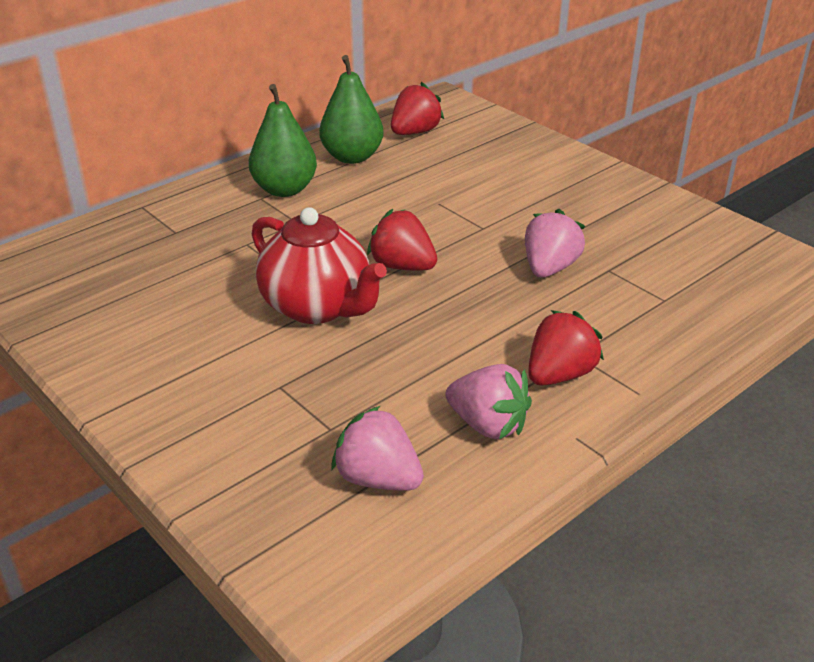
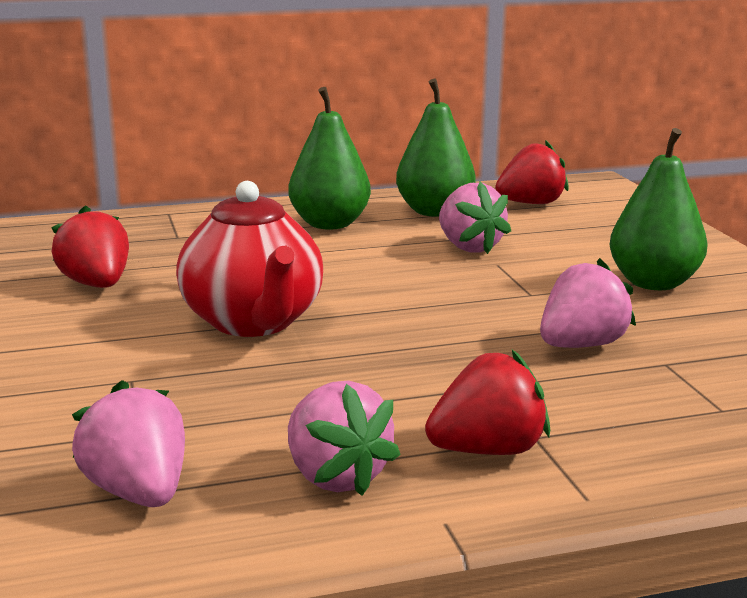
camera: 25 degrees right, 15 degrees down
(402, 266) = (392, 308): red strawberry -> red strawberry (96, 285)
(407, 190) = (469, 247): none -> pink strawberry
(553, 197) = (653, 283): none -> green pear

